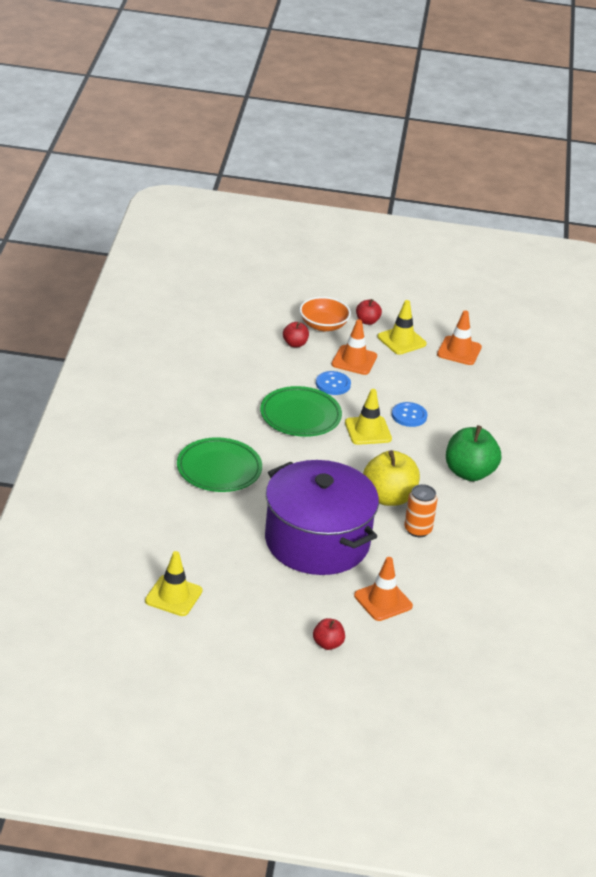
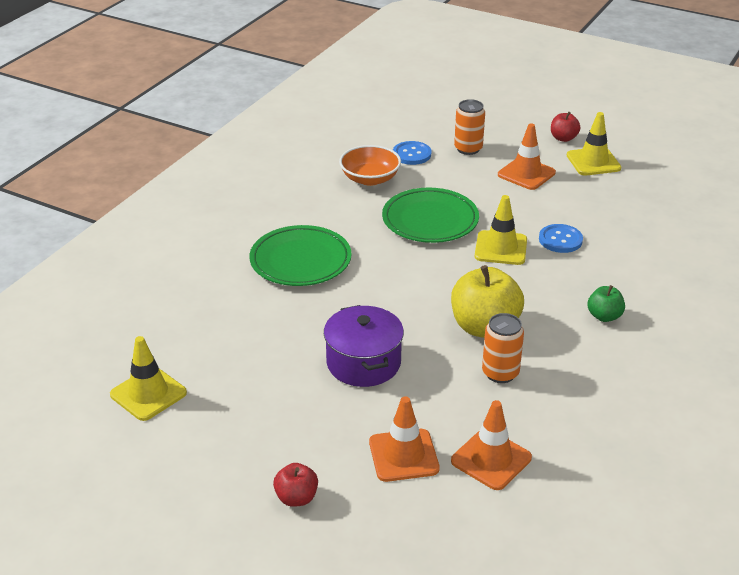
camera: 25 degrees right, 0 degrees up
(295, 344) = (468, 149): red apple -> orange can
(317, 541) = (363, 363): purple pot -> purple pot, size x0.55
(323, 325) = (511, 136): orange bowl -> orange bowl (370, 179)
(333, 384) = (487, 194): blue button -> blue button (411, 154)
(459, 351) = (657, 181): orange traffic cone -> orange traffic cone (491, 459)
(469, 473) = (604, 316): green apple -> green apple, size x0.52

